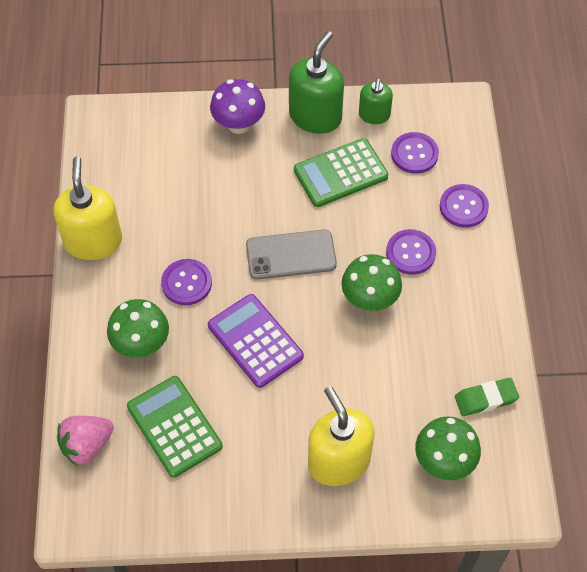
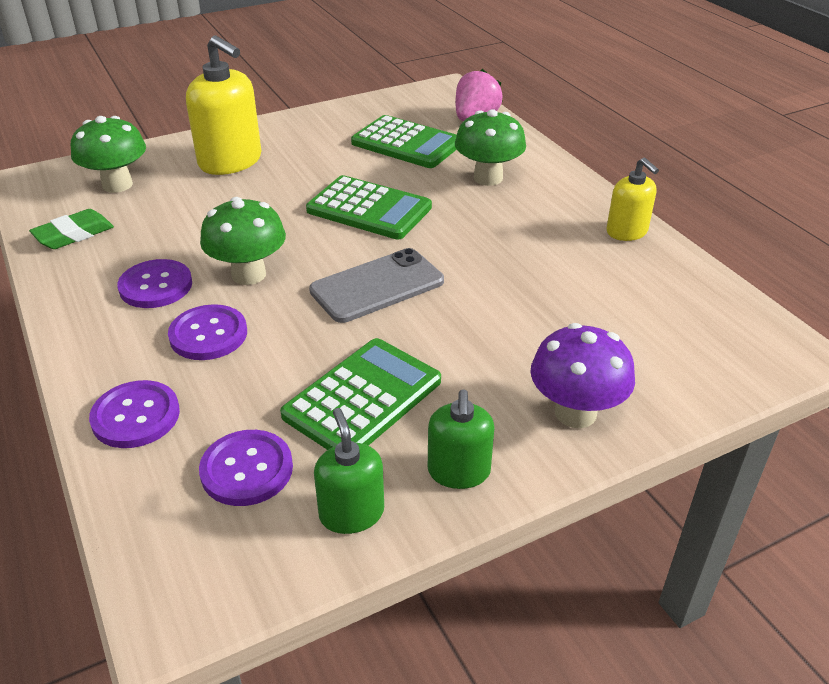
camera: 155 degrees right, 20 degrees down
(93, 241) = (627, 232): yellow soap dispenser -> yellow soap dispenser, size x0.58
(186, 283) = (484, 229): purple button -> purple button (156, 286)
(255, 341) = (369, 209): purple calculator -> green calculator
(315, 116) = (459, 471): green soap dispenser -> green soap dispenser, size x0.58

